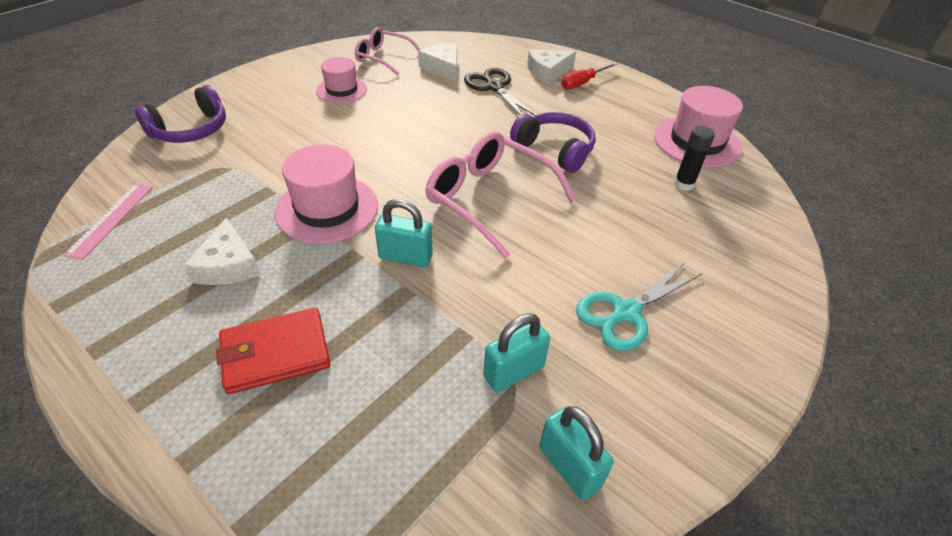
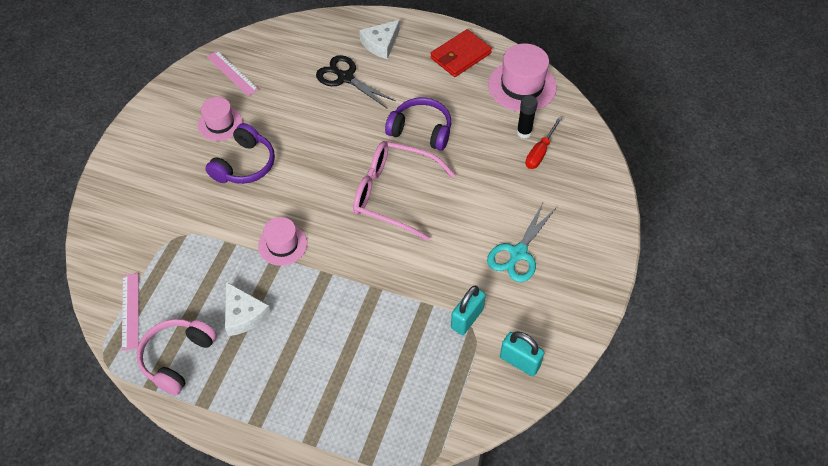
camera: 20 degrees left, 10 degrees up
(114, 286) = (177, 358): none -> pink headphones
(191, 130) = (124, 209): purple headphones -> purple headphones (245, 165)
(275, 353) = (318, 361): red wallet -> red wallet (460, 56)
(327, 209) = (282, 244): pink hat -> pink hat, size x0.63
(383, 58) = (232, 73): pink glasses -> pink ruler
(405, 257) = (360, 264): turquoise padlock -> none
(443, 67) = (291, 68): white cheese -> none
(582, 83) = (414, 48): red screwdriver -> red screwdriver (540, 152)

